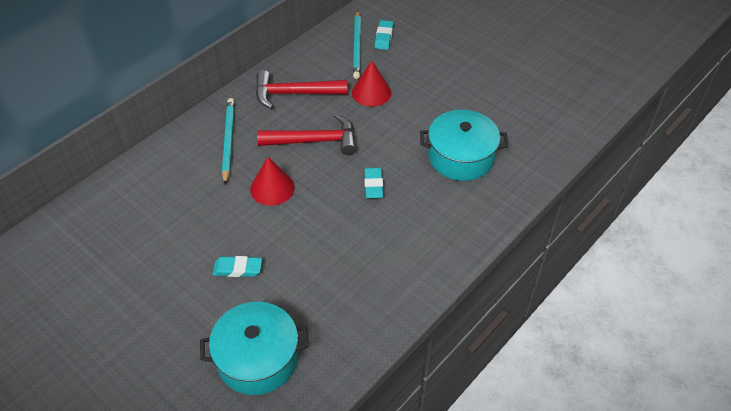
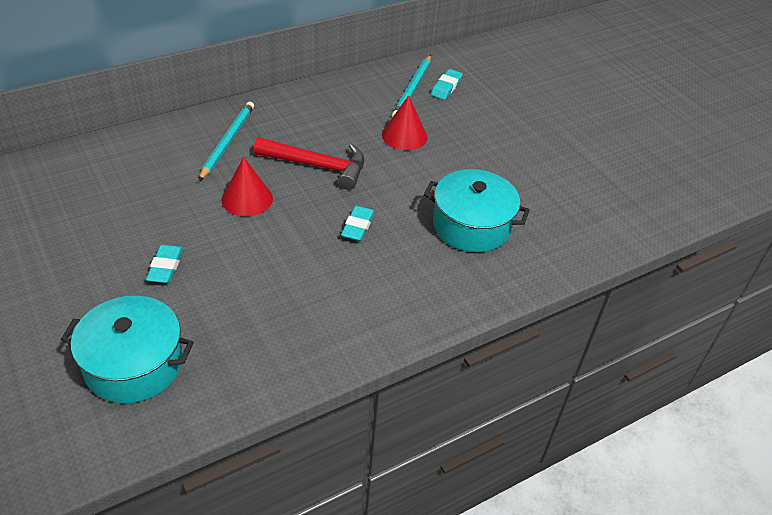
camera: 15 degrees right, 5 degrees down
(238, 269) = (165, 267): turquoise eraser -> turquoise eraser turned 75 degrees clockwise
(294, 94) = (321, 116): red hammer -> none

